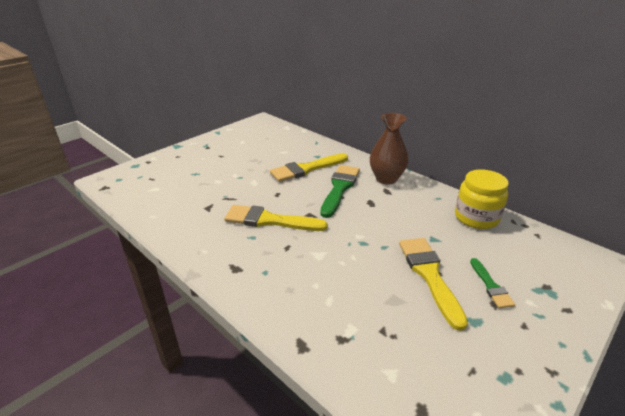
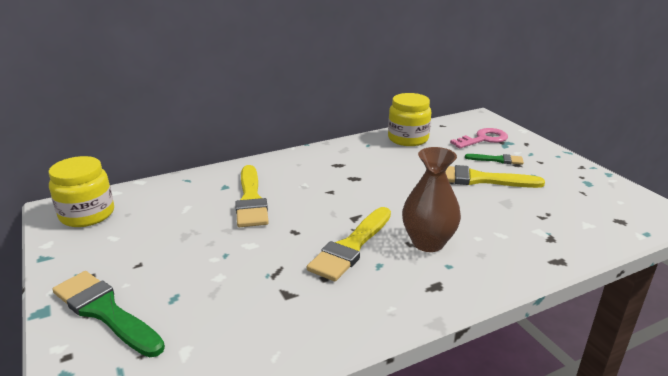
camera: 70 degrees left, 5 degrees down
(260, 128) = (87, 214): none -> yellow jar
(339, 188) = (313, 188): green brush -> green brush (105, 311)
(386, 179) = (315, 159): brown vase -> brown vase (428, 242)
(536, 270) = (483, 139): none -> pink key

